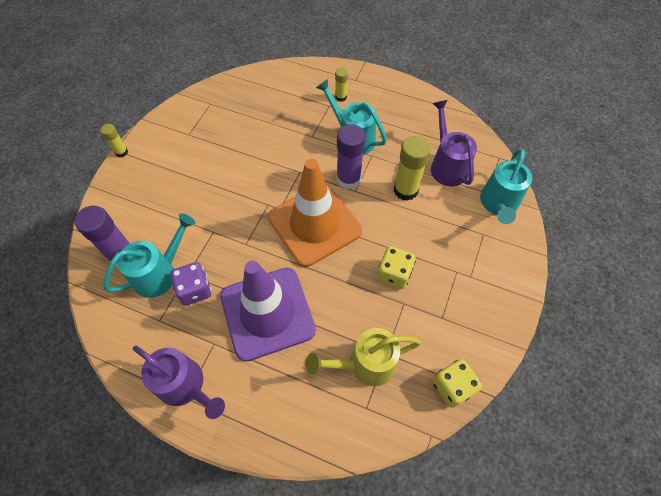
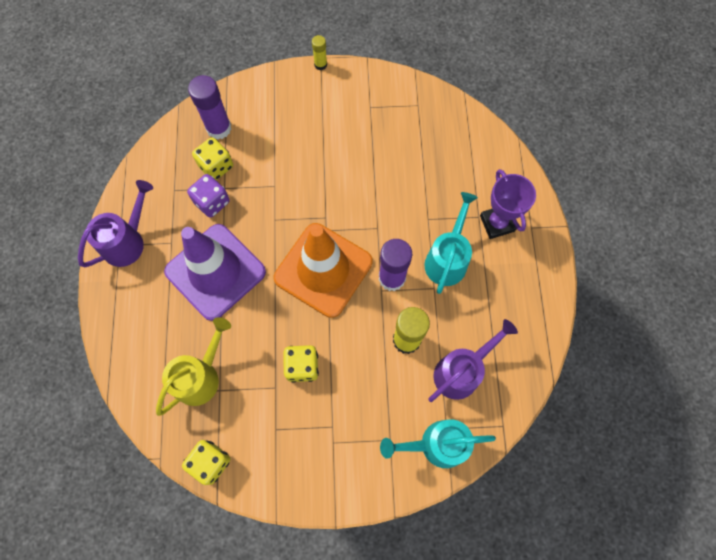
camera: 65 degrees right, 10 degrees up
(160, 272) = (216, 166): turquoise watering can -> yellow dice
(186, 386) = (128, 241): purple watering can -> purple watering can turned 150 degrees counterclockwise
(341, 97) = (497, 223): yellow glue stick -> purple trophy
(365, 364) = (201, 376): yellow watering can -> yellow watering can turned 75 degrees clockwise

